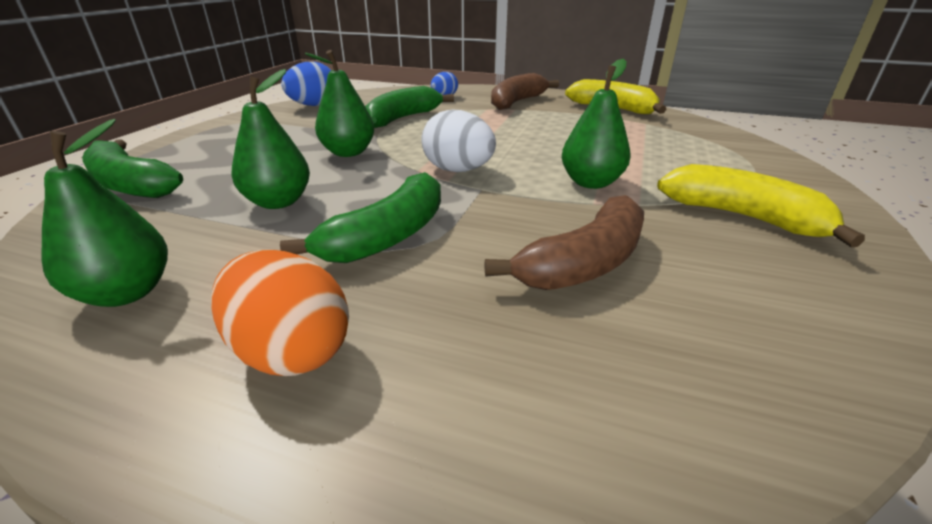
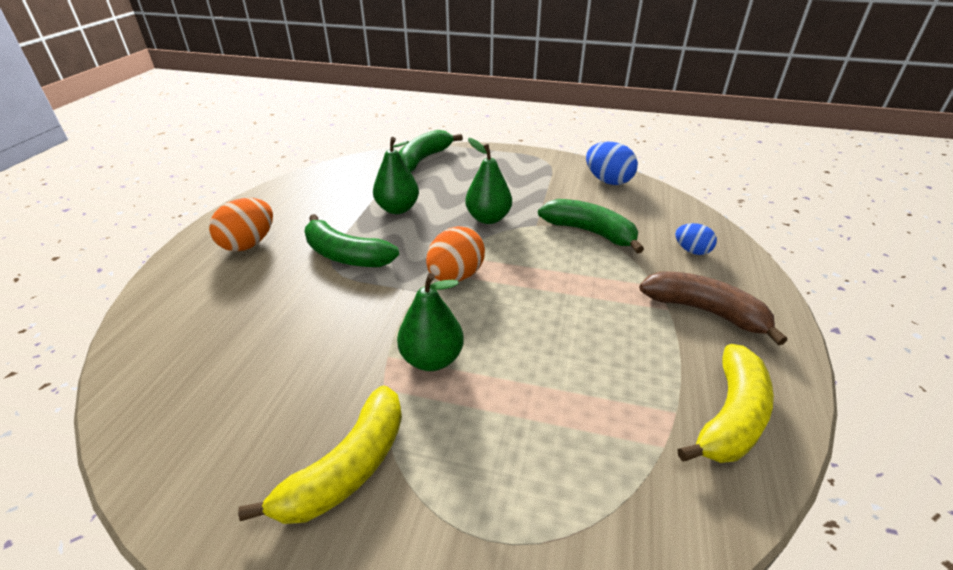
camera: 85 degrees right, 5 degrees up
(127, 293) = (307, 194): green pear -> none
(458, 170) = (455, 276): white egg -> orange egg
(584, 263) = (292, 341): brown banana -> none

